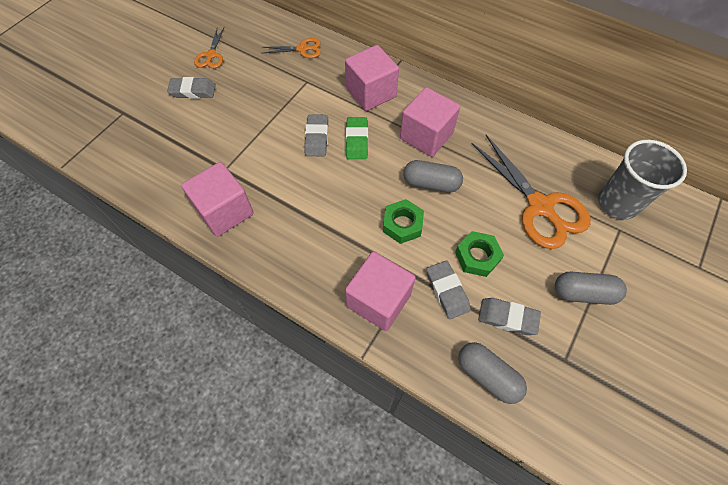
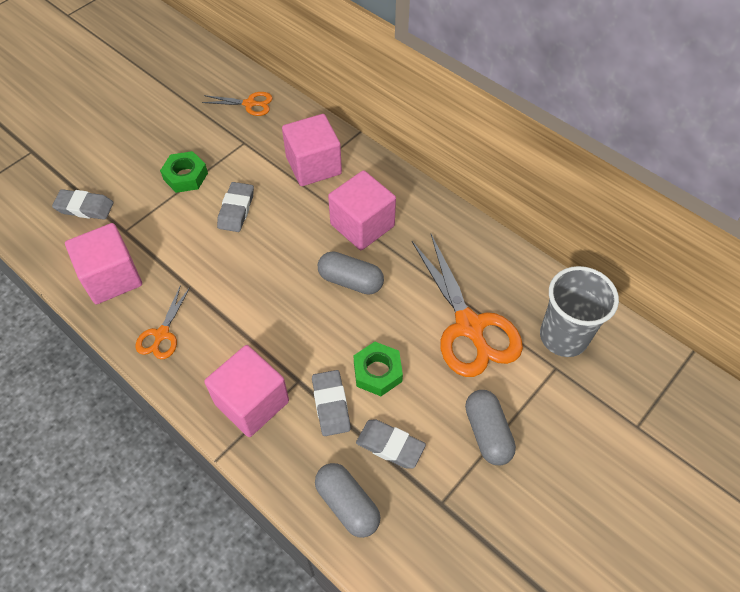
camera: 10 degrees right, 5 degrees down
(193, 91) = (114, 137): grey eraser -> grey eraser (84, 207)
(211, 55) = (145, 98): orange scissors -> orange scissors (162, 334)
(357, 141) = (280, 219): green eraser -> none
(402, 224) = (304, 322): green nut -> green nut (185, 176)
(583, 293) = (487, 433): grey capsule -> grey capsule turned 60 degrees clockwise

